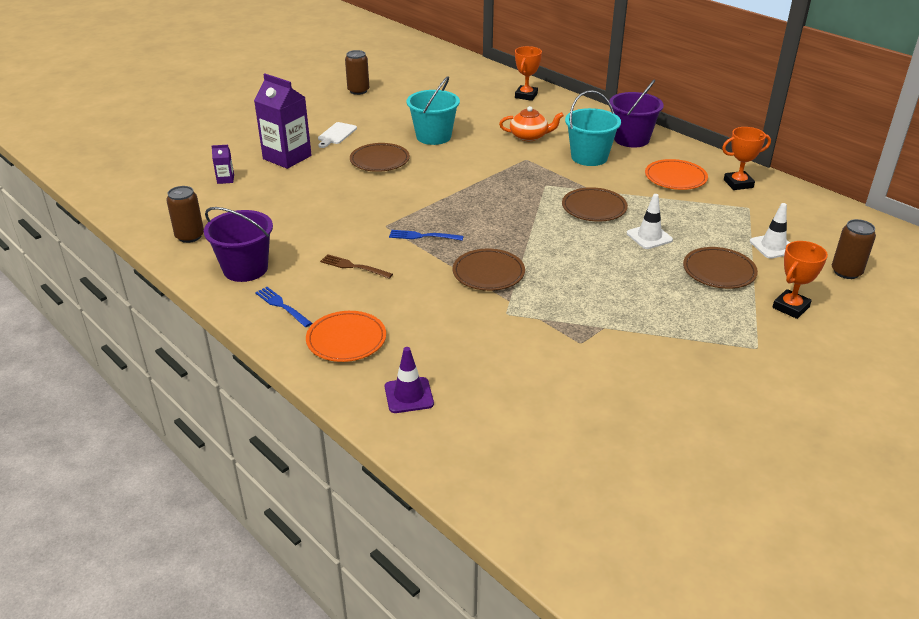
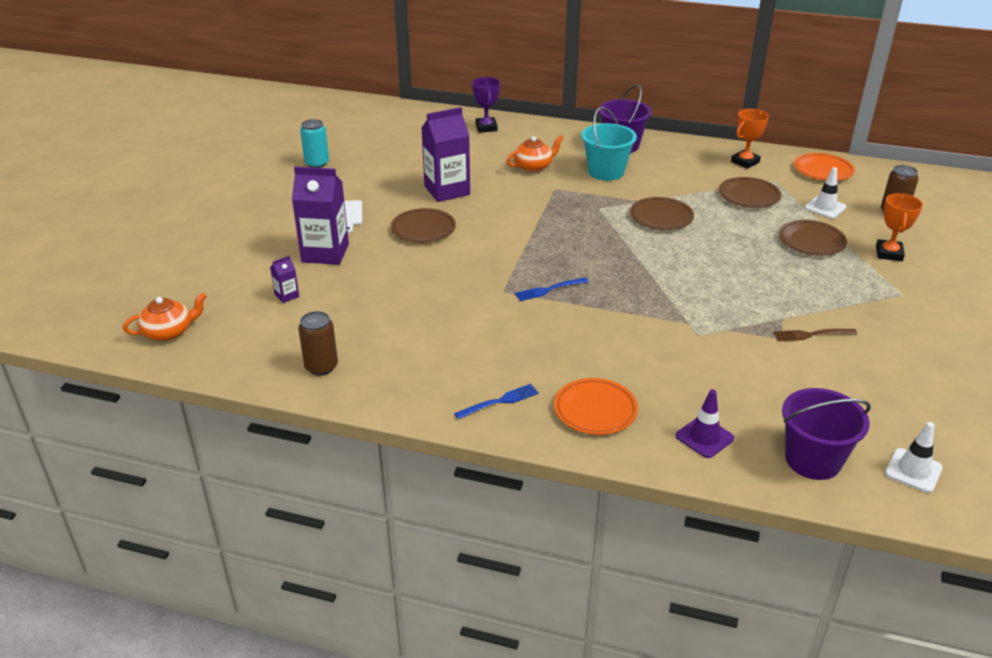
camera: 30 degrees left, 0 degrees up
(123, 180) = (169, 332): none -> orange teapot
(245, 269) = (420, 379): purple bucket -> purple bucket (813, 460)
(282, 306) = (499, 401): blue fork -> blue fork turned 135 degrees clockwise
(353, 267) = (521, 340): brown fork -> brown fork (811, 335)
(358, 91) = (317, 163): brown can -> turquoise can
(433, 136) = (447, 190): turquoise bucket -> purple carton
(488, 273) = (643, 304): brown plate -> brown plate (749, 196)
(526, 96) = (486, 127): orange trophy -> purple trophy
(649, 237) = (730, 229): white traffic cone -> white traffic cone (913, 470)
(675, 178) = (694, 171): orange plate -> orange plate (823, 170)

